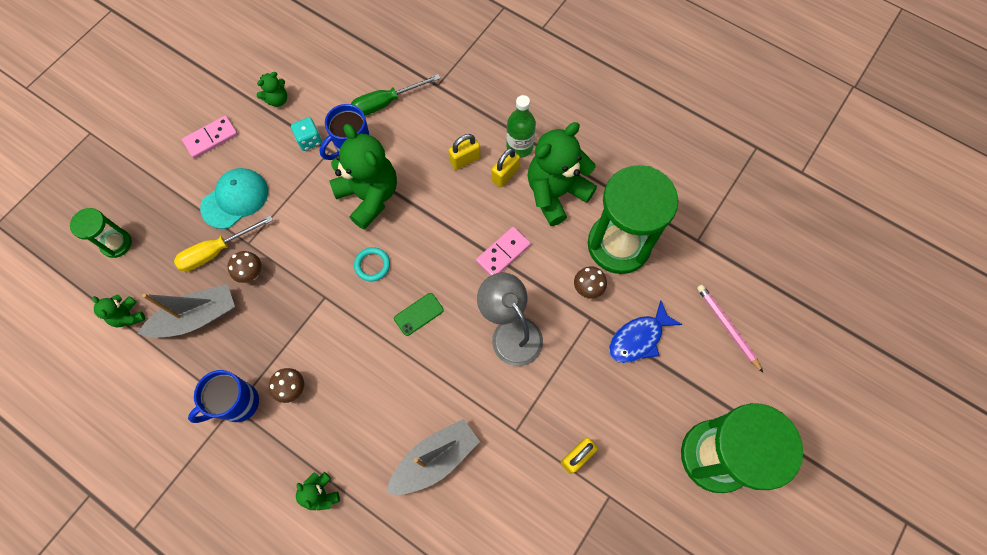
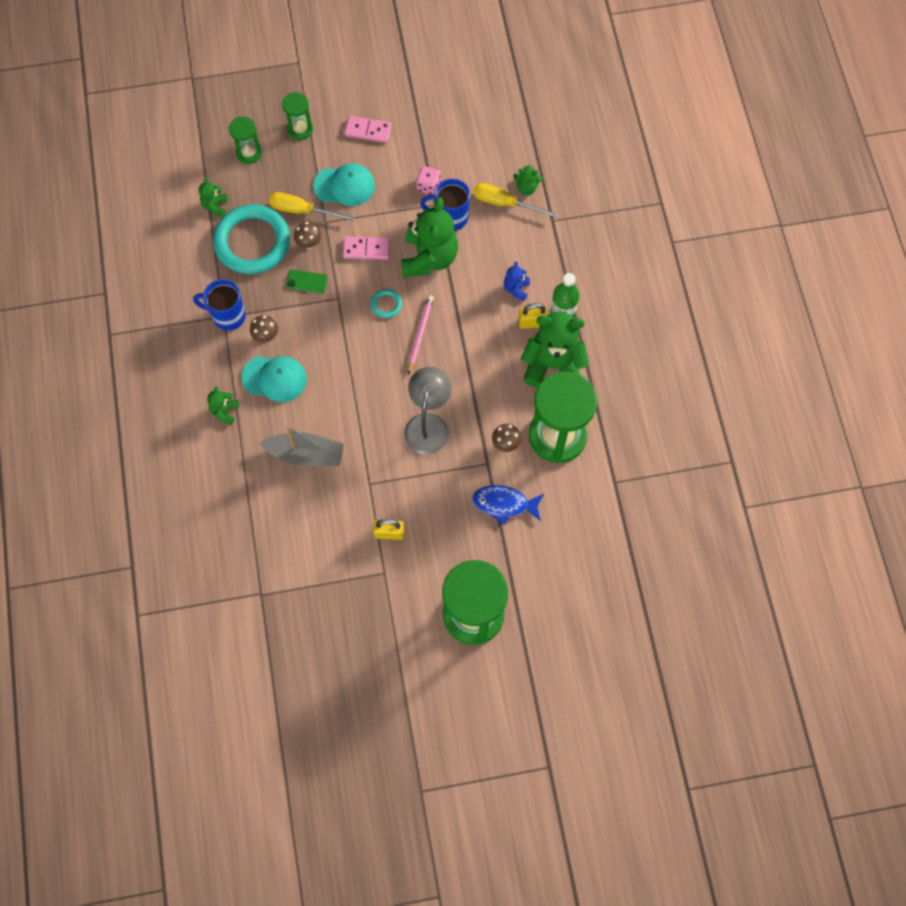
camera: 45 degrees right, 0 degrees up
(146, 185) = (300, 129): none -> green hourglass
(196, 317) = (252, 242): grey boat -> turquoise ring
(277, 100) = (435, 139): green teddy bear -> green teddy bear (526, 188)
(309, 140) = (428, 186): turquoise dice -> pink dice
(338, 419) = (274, 378): none -> turquoise cap
(386, 102) = (504, 203): green screwdriver -> yellow screwdriver
(418, 314) = (383, 361): green phone -> green phone (306, 282)
(465, 160) = (516, 289): yellow padlock -> blue teddy bear
(503, 253) = (476, 372): pink domino -> pink domino (366, 249)
(727, 327) = (570, 552): pink pencil -> pink pencil (420, 334)

